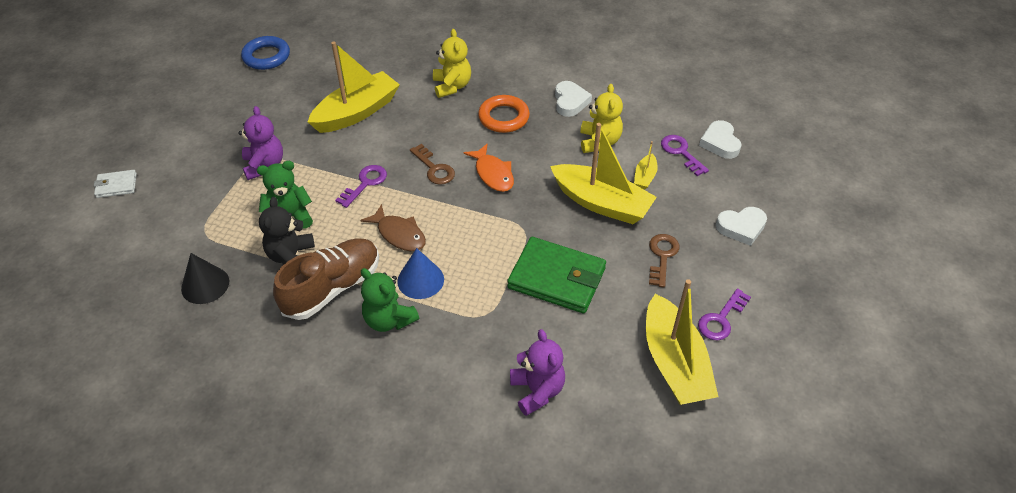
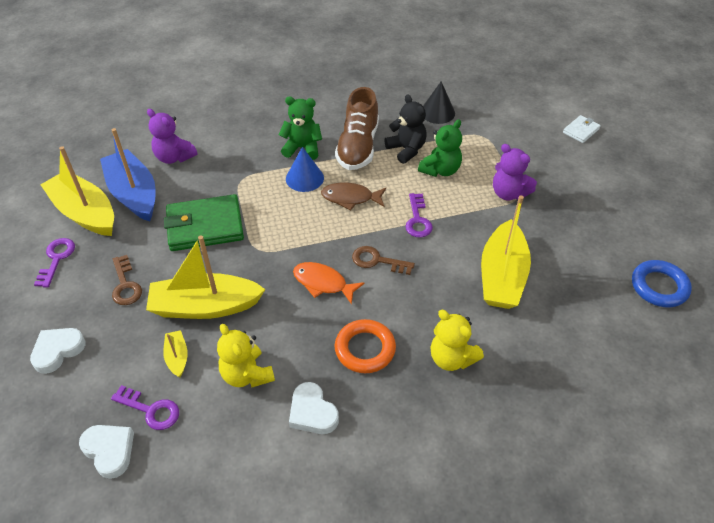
camera: 145 degrees right, 0 degrees up
(610, 360) = (134, 194): none -> blue boat

